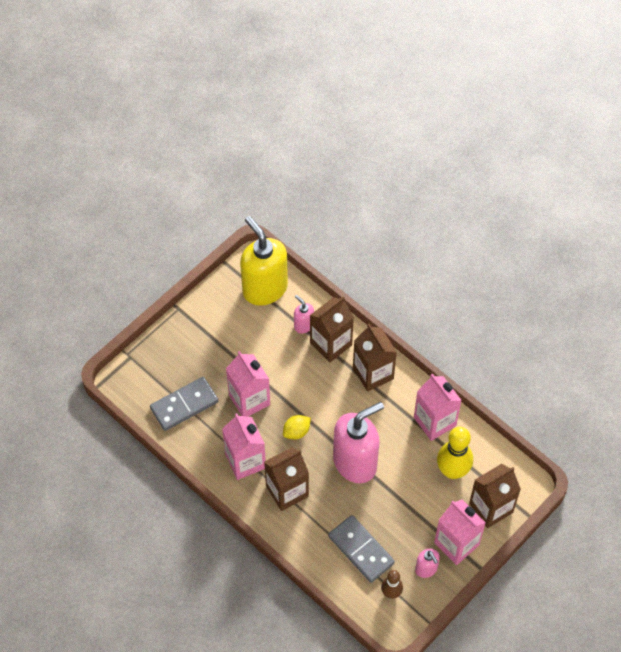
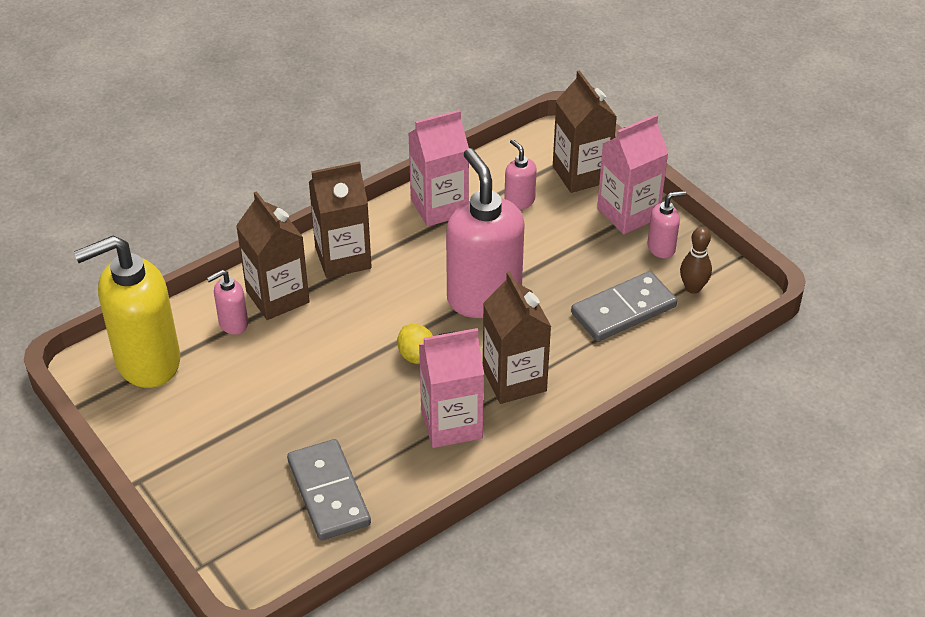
camera: 80 degrees left, 15 degrees down
(249, 400) = (344, 406): pink carton -> none
(452, 471) = (519, 201): yellow bowling pin -> pink soap dispenser

